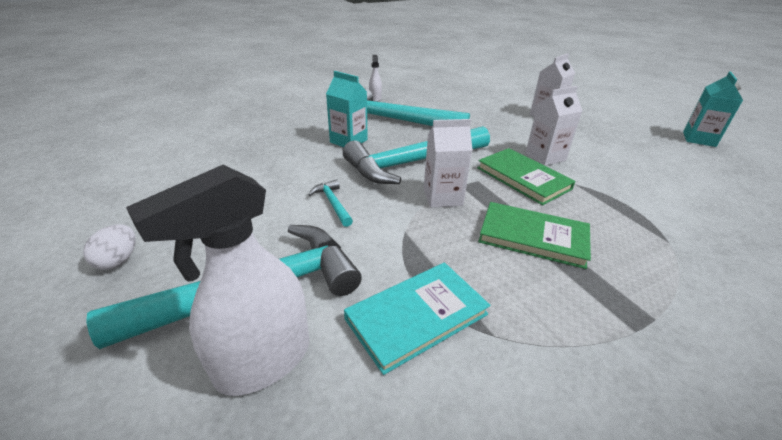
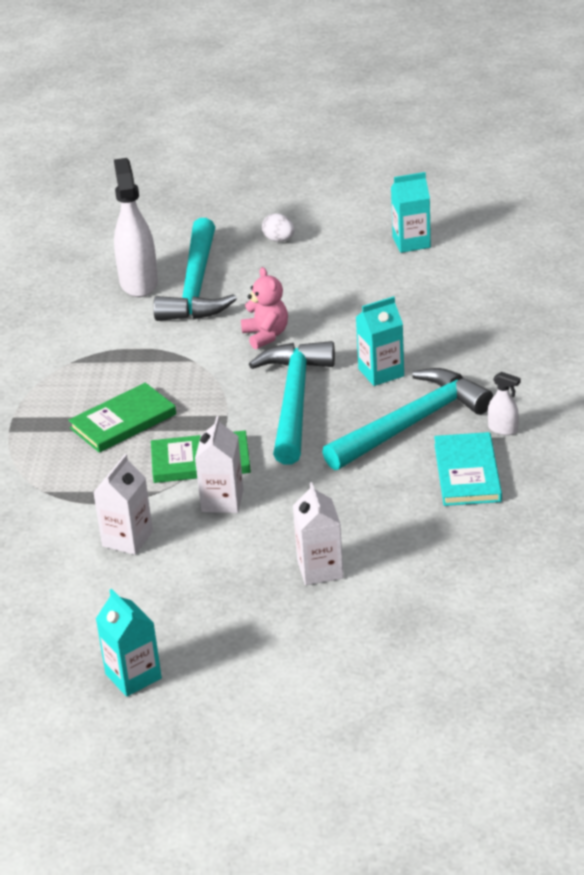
camera: 125 degrees right, 0 degrees up
(131, 174) = (411, 242): none -> turquoise carton
(332, 203) = (266, 335): turquoise hammer -> pink teddy bear
(416, 316) = (112, 339): turquoise book -> turquoise book (467, 473)
(442, 197) = (219, 397): white carton -> white carton (127, 539)

